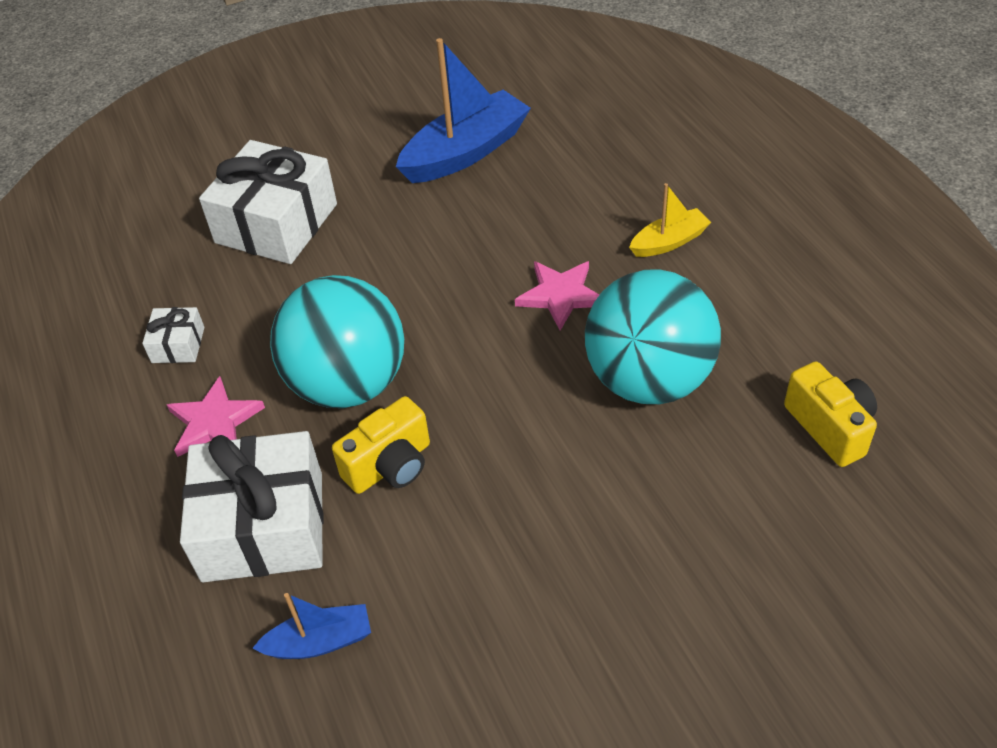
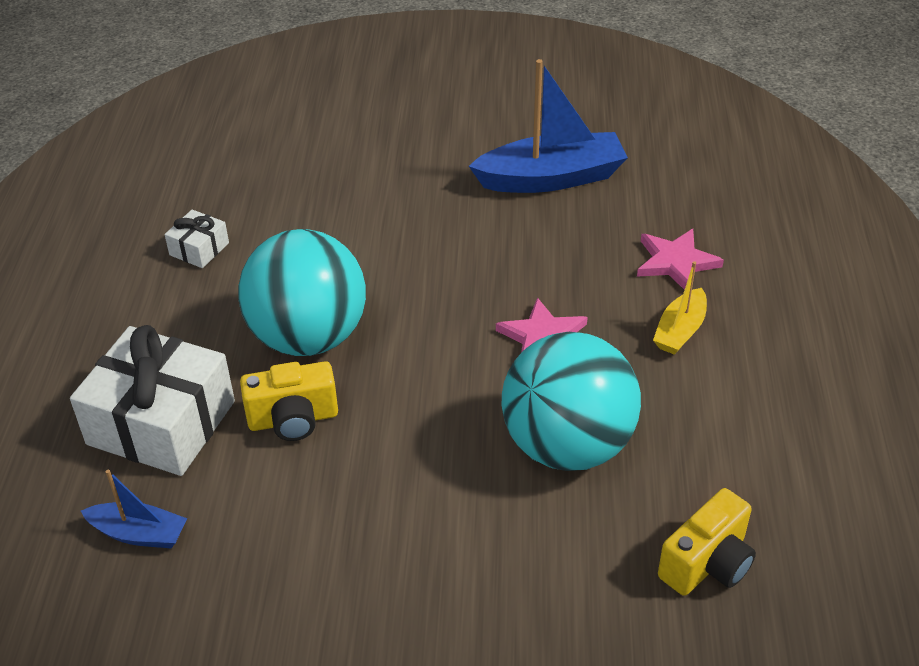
camera: 25 degrees right, 5 degrees down
(214, 422) = (183, 323): pink star -> pink star (676, 262)
(276, 223) = (346, 179): white gift -> none
(669, 242) = (680, 331): yellow boat -> yellow boat turned 120 degrees clockwise
(830, 427) = (707, 563): yellow camera -> yellow camera turned 45 degrees clockwise

